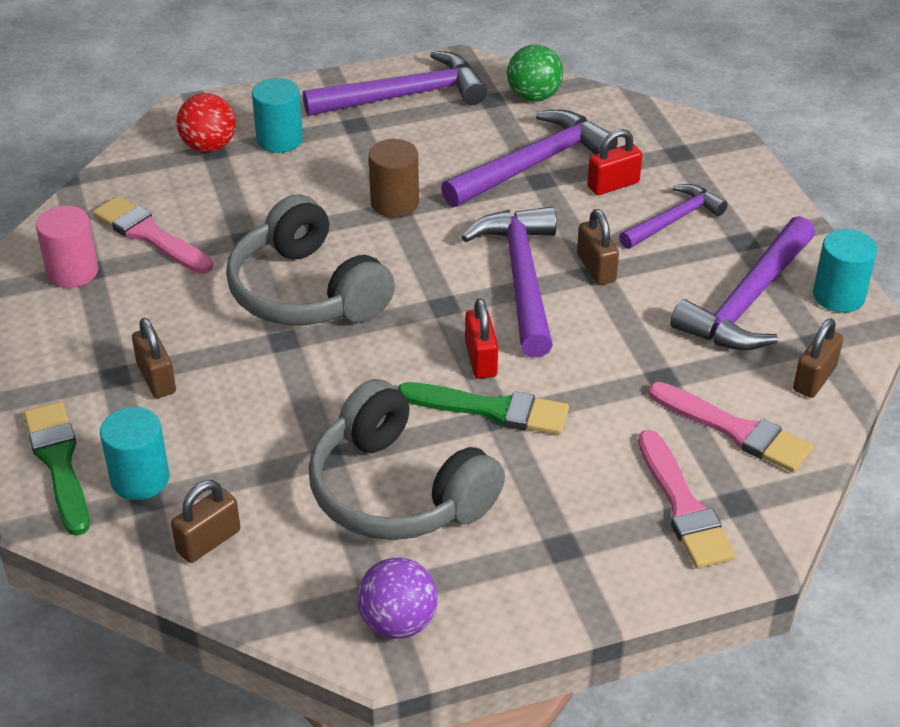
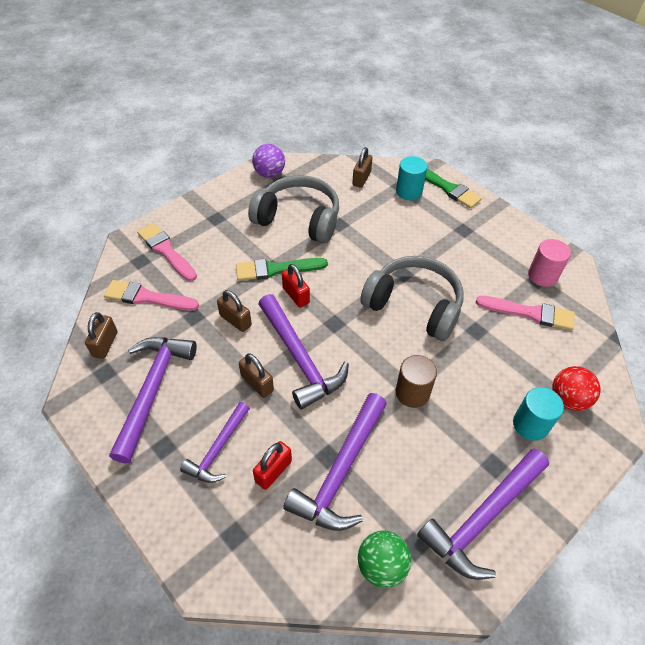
camera: 155 degrees right, 10 degrees up
(156, 379) = (444, 234): brown padlock -> brown padlock (235, 320)
(838, 296) = (91, 416): turquoise cylinder -> none

